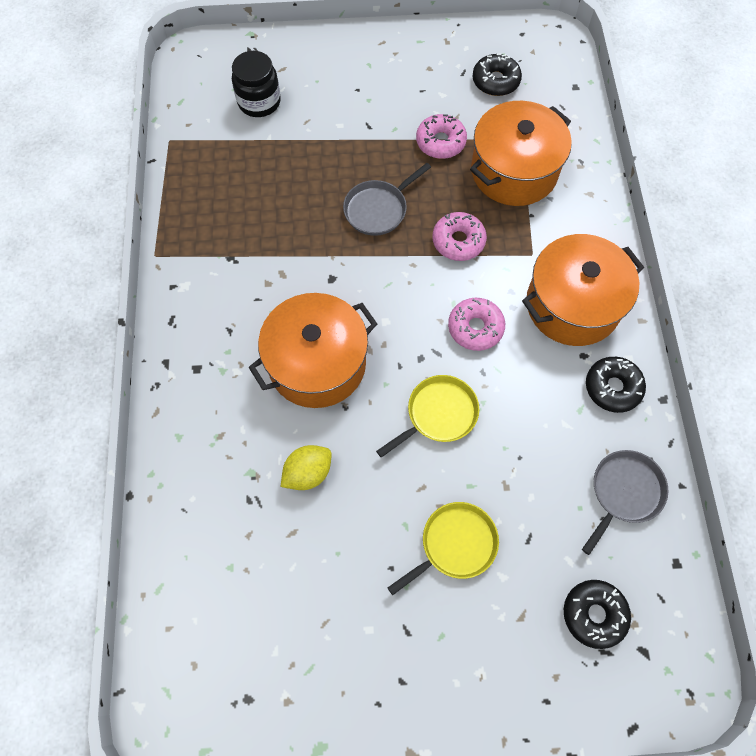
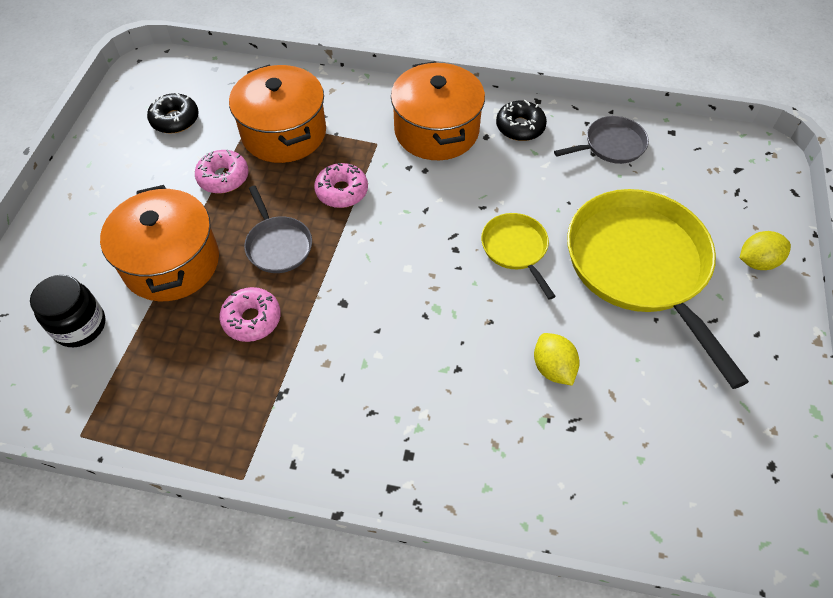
camera: 75 degrees left, 10 degrees down
(317, 364) = (437, 336): orange pot -> orange pot (171, 262)
(455, 544) = (640, 266): yellow pan -> yellow pan, size x2.12
(475, 328) = (437, 201): pink donut -> pink donut (252, 319)
(503, 680) = (757, 261): none -> yellow lemon
(594, 614) = (707, 190): black donut -> none
(624, 492) = (611, 145): grey pan -> grey pan turned 105 degrees clockwise

